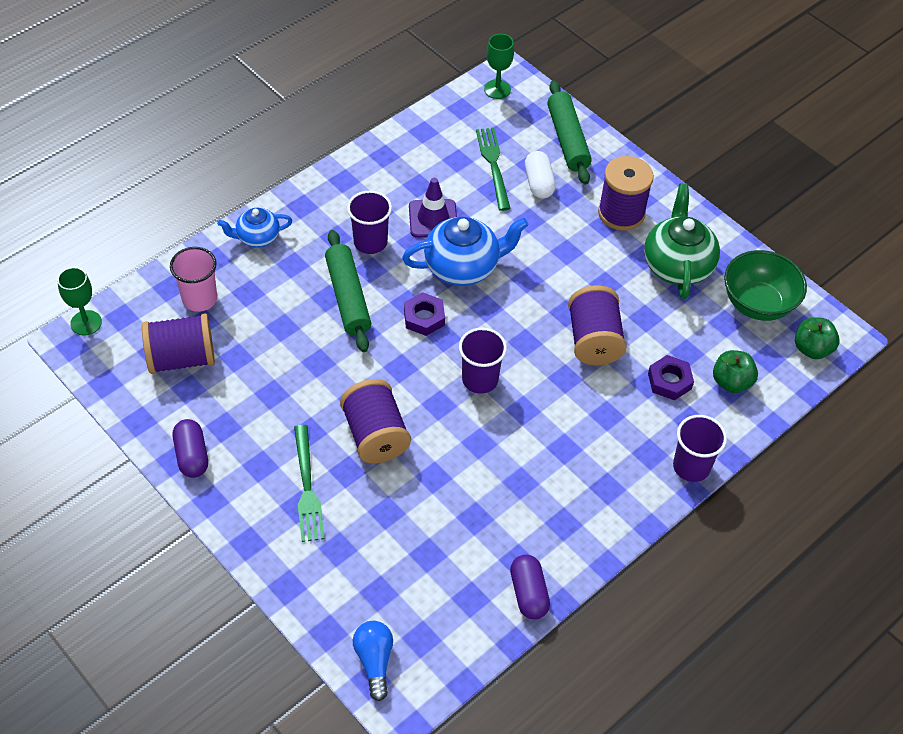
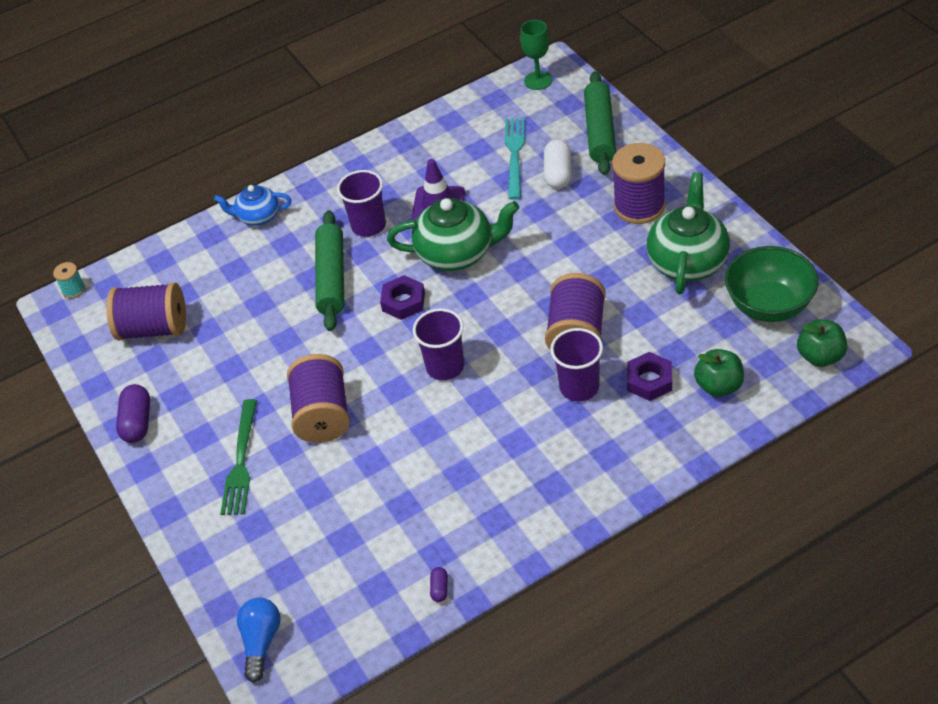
camera: 20 degrees right, 5 degrees down
(86, 323) = (74, 290): green goblet -> turquoise spool
(199, 299) = (186, 272): pink cup -> none
(463, 267) = (457, 253): blue teapot -> green teapot
(493, 165) = (515, 155): green fork -> turquoise fork
(528, 593) = (439, 588): purple capsule -> purple capsule, size x0.51
(691, 466) = (651, 471): purple cup -> purple cup (579, 387)

